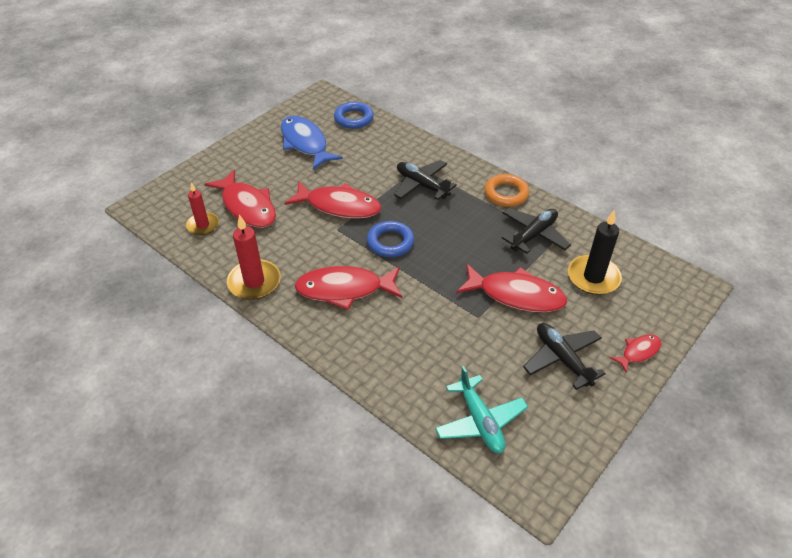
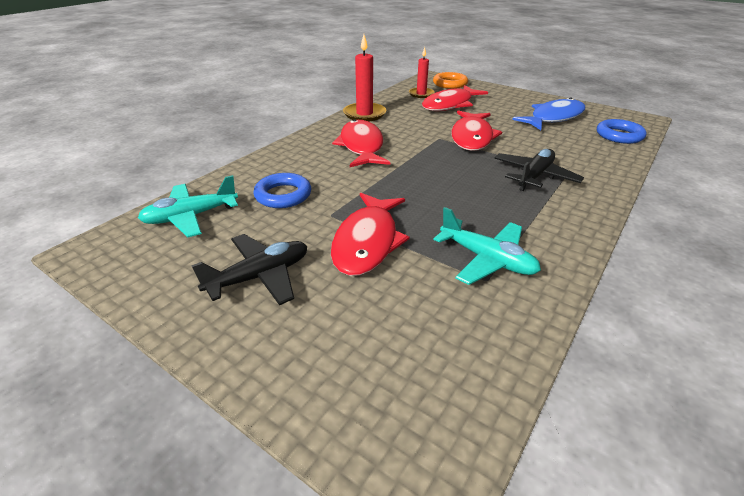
camera: 85 degrees right, 10 degrees down
(390, 242) = (431, 163): blue ring -> blue ring (283, 195)
(506, 193) = (562, 236): orange ring -> orange ring (450, 84)
(533, 235) = (487, 259): black plane -> turquoise plane
(593, 277) = (415, 317): black candle -> none
(638, 352) = (259, 360): red fish -> none

